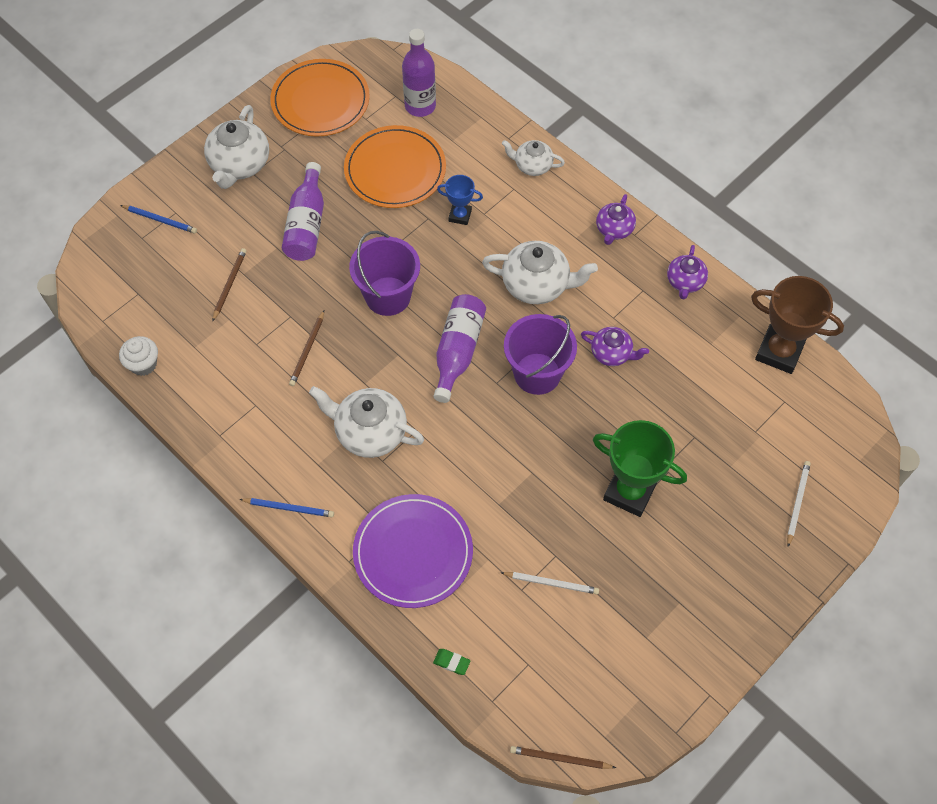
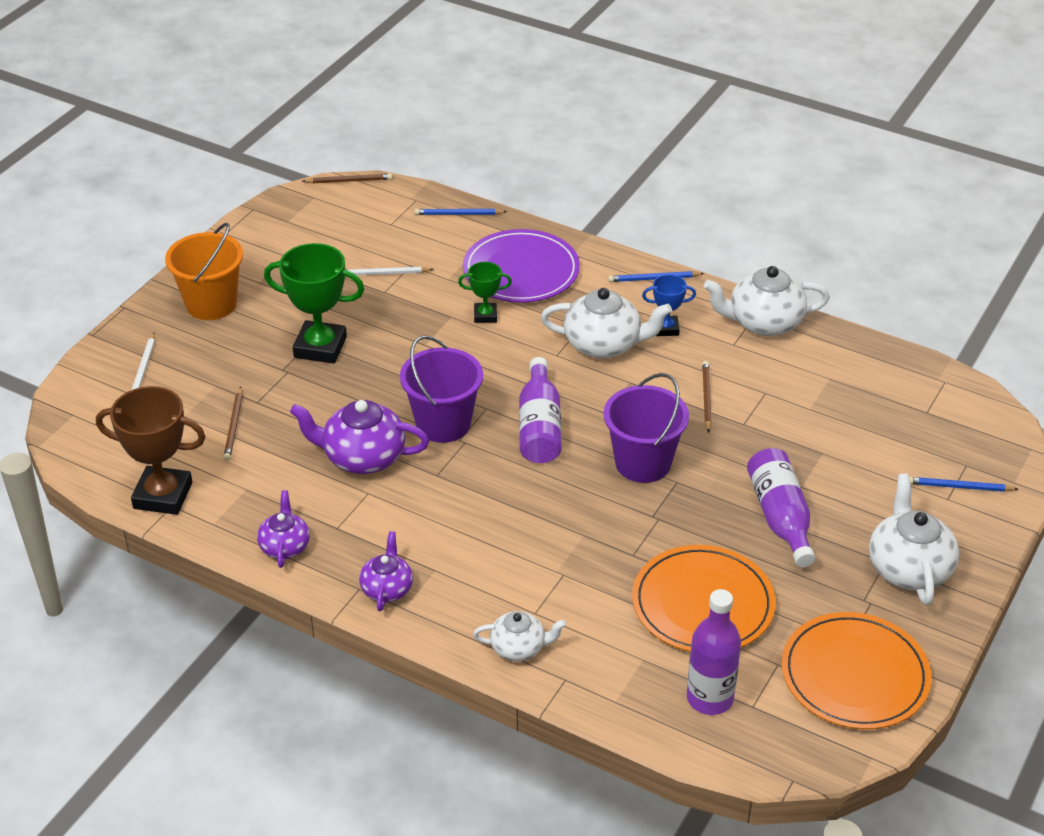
camera: 165 degrees right, 20 degrees down
(143, 364) = (872, 354): white cupcake -> none
(229, 284) = (831, 439): brown pencil -> brown pencil (234, 426)
(451, 662) = (458, 214): green eraser -> blue pencil
(460, 215) = (593, 565): blue trophy -> blue trophy (666, 328)
(466, 497) = (485, 315): none -> green trophy
(537, 285) = (469, 508): white teapot -> white teapot (763, 322)
(612, 353) = (362, 457): purple teapot -> purple teapot, size x1.66
(730, 580) = (211, 304): none -> orange bucket

